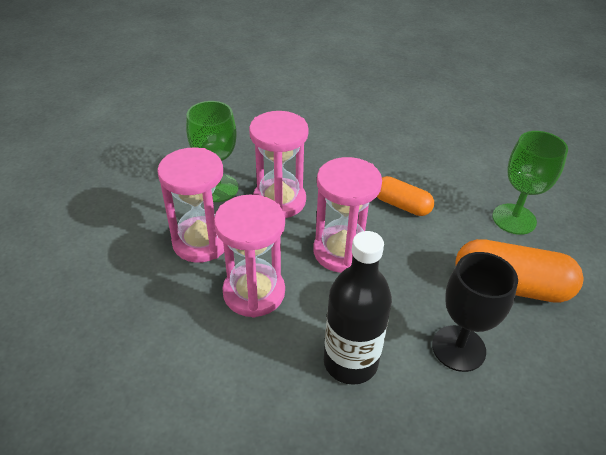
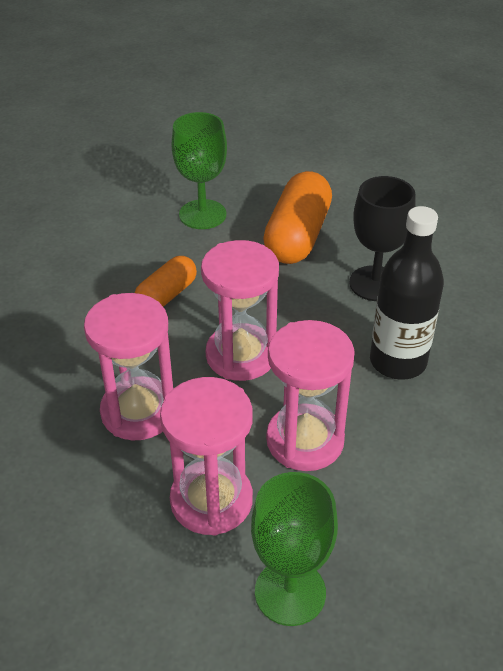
camera: 85 degrees left, 0 degrees up
(217, 188) = (96, 485): green goblet -> green goblet (290, 592)

